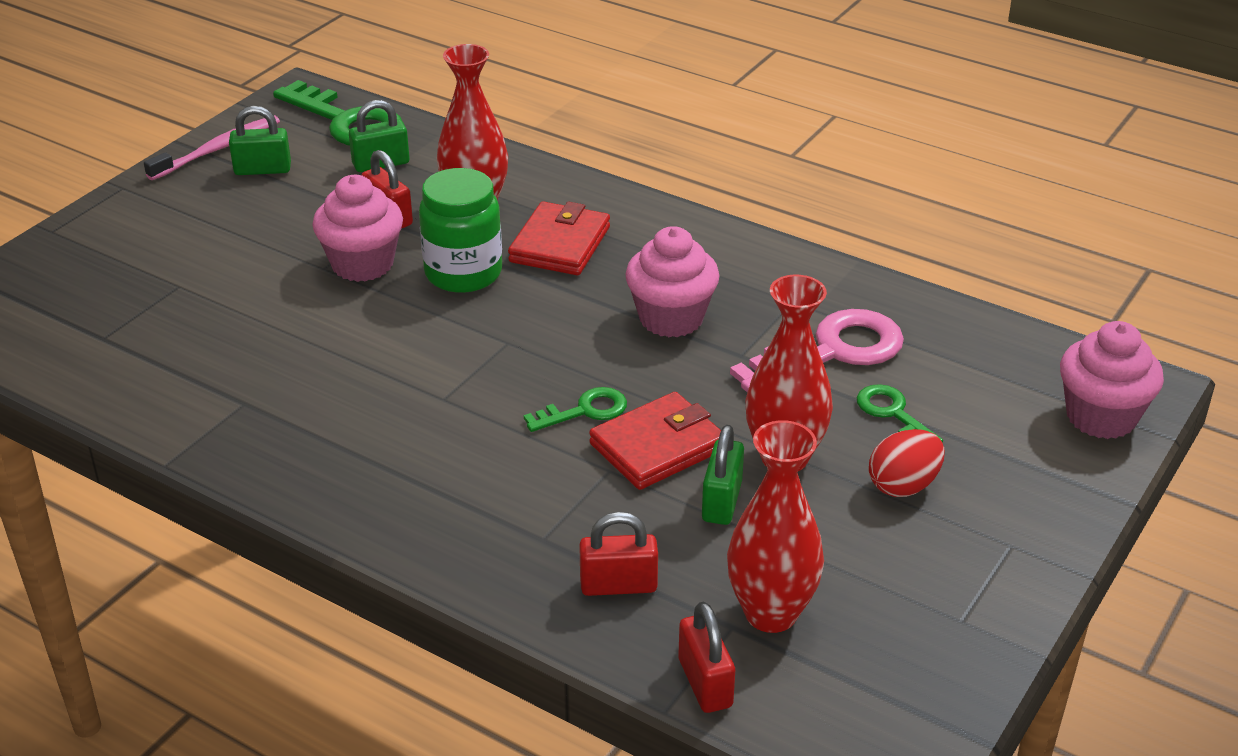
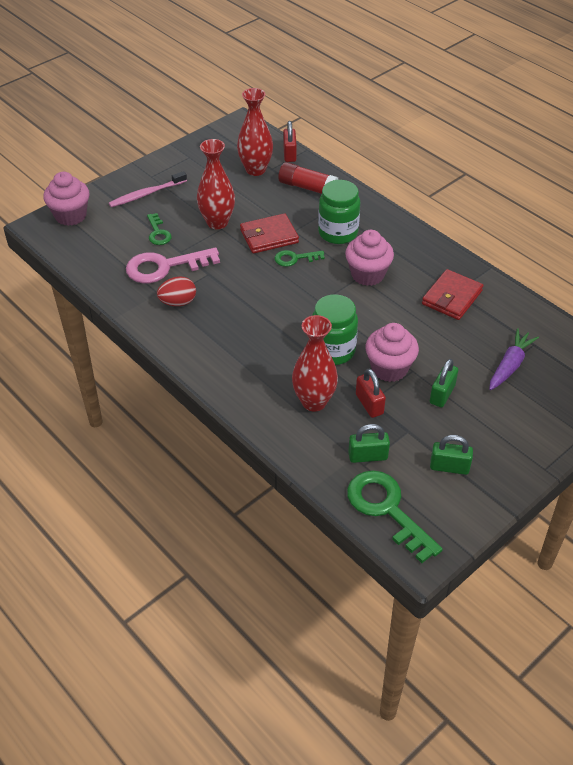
camera: 165 degrees left, 10 degrees up
(153, 299) = (509, 365): none -> purple carrot
(217, 149) = (482, 496): pink toothbrush -> pink toothbrush (147, 194)
(510, 481) = (338, 233): none -> green jar
(560, 244) = (272, 361): red wallet -> red wallet (452, 297)
(618, 585) = (307, 187): red padlock -> red glue stick
(671, 318) = (232, 300): pink cupcake -> pink cupcake (367, 274)
(721, 501) = (253, 210): green padlock -> green padlock (442, 394)
(903, 485) = (176, 203): red egg -> red egg (178, 302)

